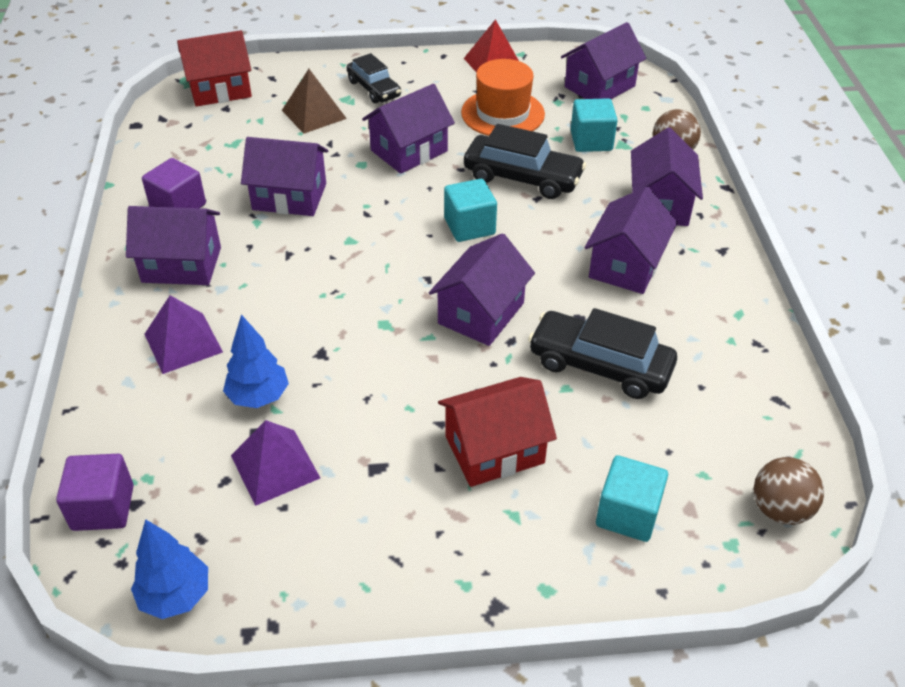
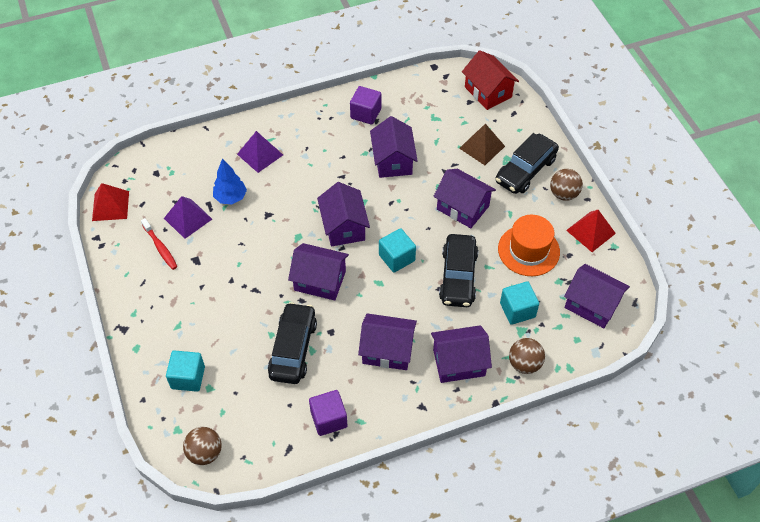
camera: 75 degrees right, 10 degrees up
(103, 508) = (152, 163): purple cube -> purple cube (329, 419)
(175, 596) = (110, 206): blue tree -> red pyramid
(181, 265) = (318, 132): purple house -> purple house (344, 227)
(324, 519) = (160, 247): none -> red toothbrush
(374, 89) = (525, 170): black car -> black car, size x1.51
(427, 70) = (563, 194): none -> brown ball
(494, 449) = (218, 308): red house -> none

